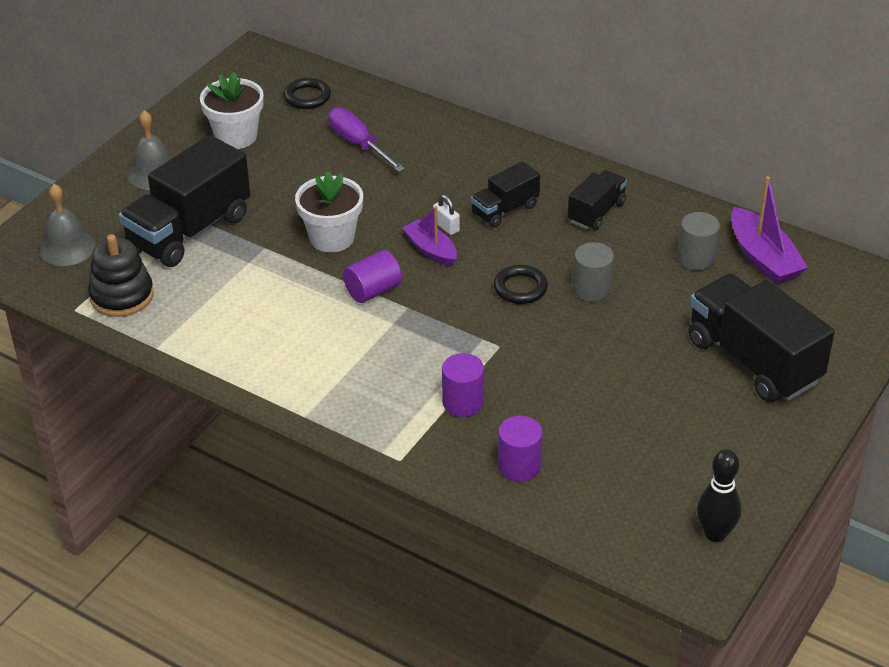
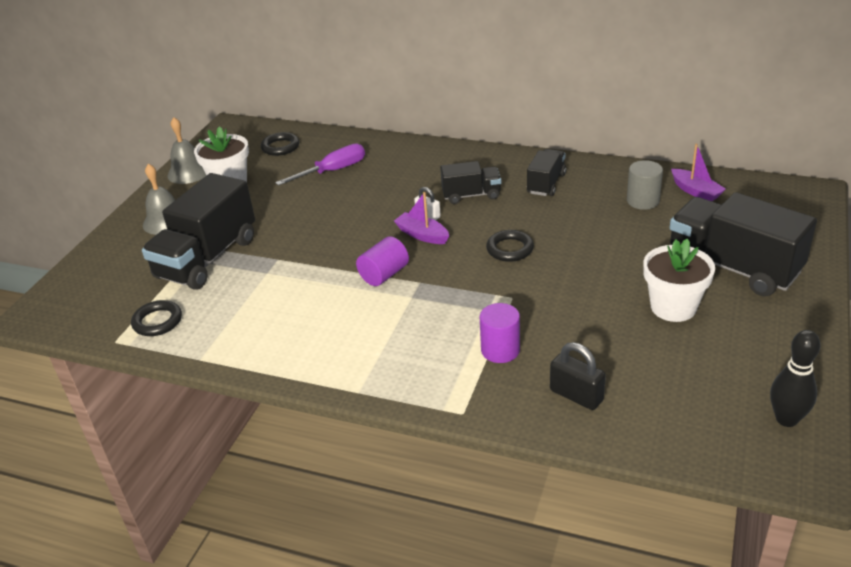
camera: 10 degrees left, 5 degrees down
(67, 247) = (99, 291): grey bell -> grey bell (188, 172)
(122, 296) = (157, 321): black stacking toy -> black ring
(332, 238) = (334, 241): white flower pot -> white flower pot (673, 307)
(358, 144) = (333, 171): purple screwdriver -> purple screwdriver turned 105 degrees clockwise
(505, 210) = (471, 195): black truck -> black truck turned 135 degrees counterclockwise
(519, 466) = (576, 395): purple cylinder -> black padlock
(592, 289) = (570, 239): grey cylinder -> none
(763, 258) = (695, 191): purple boat -> purple boat, size x0.66

